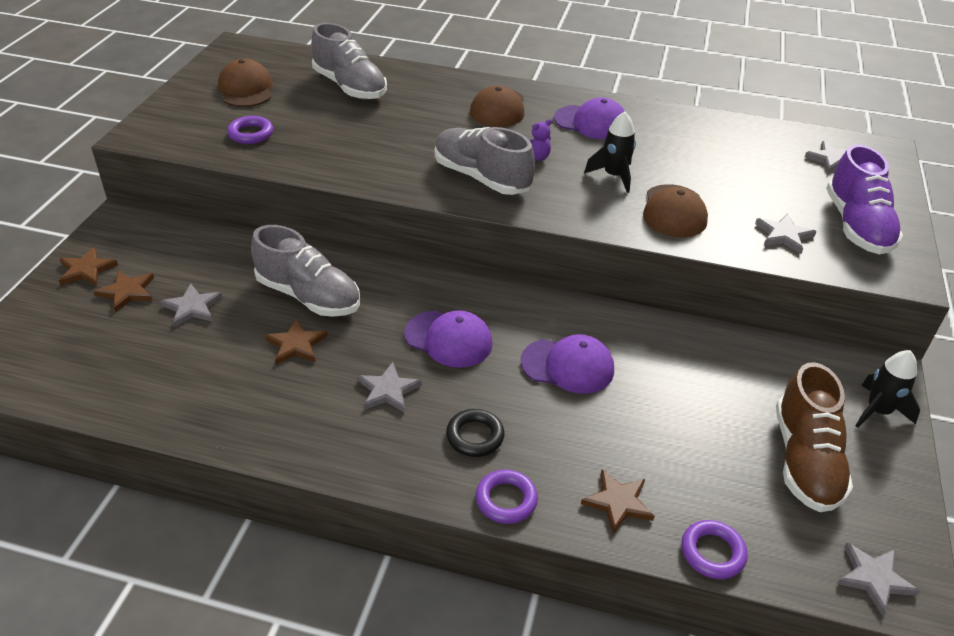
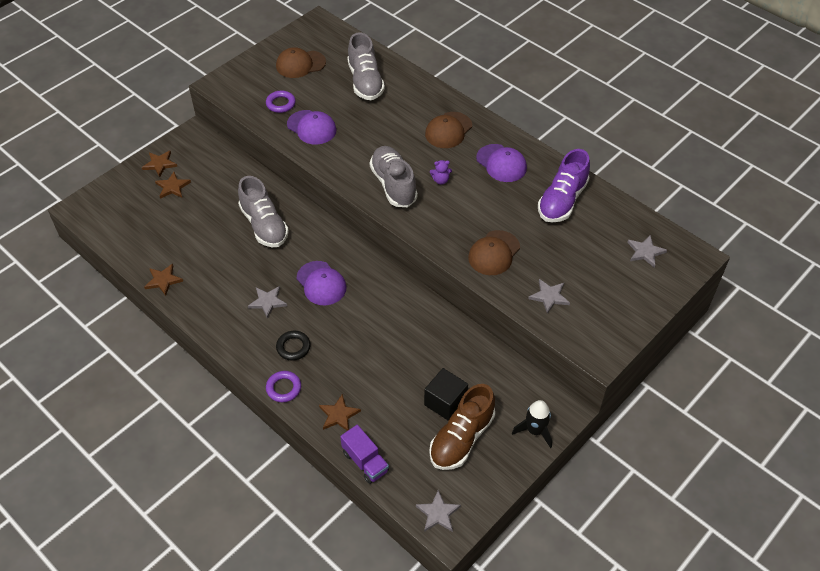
camera: 30 degrees right, 10 degrees up
(192, 307) = (199, 210): grey star -> none
(246, 89) = (300, 64): brown cap -> brown cap turned 120 degrees counterclockwise
(296, 345) = (238, 255): brown star -> brown star (163, 280)
(568, 366) = (375, 327): purple cap -> purple cap (311, 127)
(614, 176) = (478, 212): black rocket -> none
(712, 552) = (365, 462): purple ring -> purple truck
(742, 423) = (445, 402): none -> black cube
(856, 226) = (606, 308): purple shoe -> purple shoe (562, 200)

